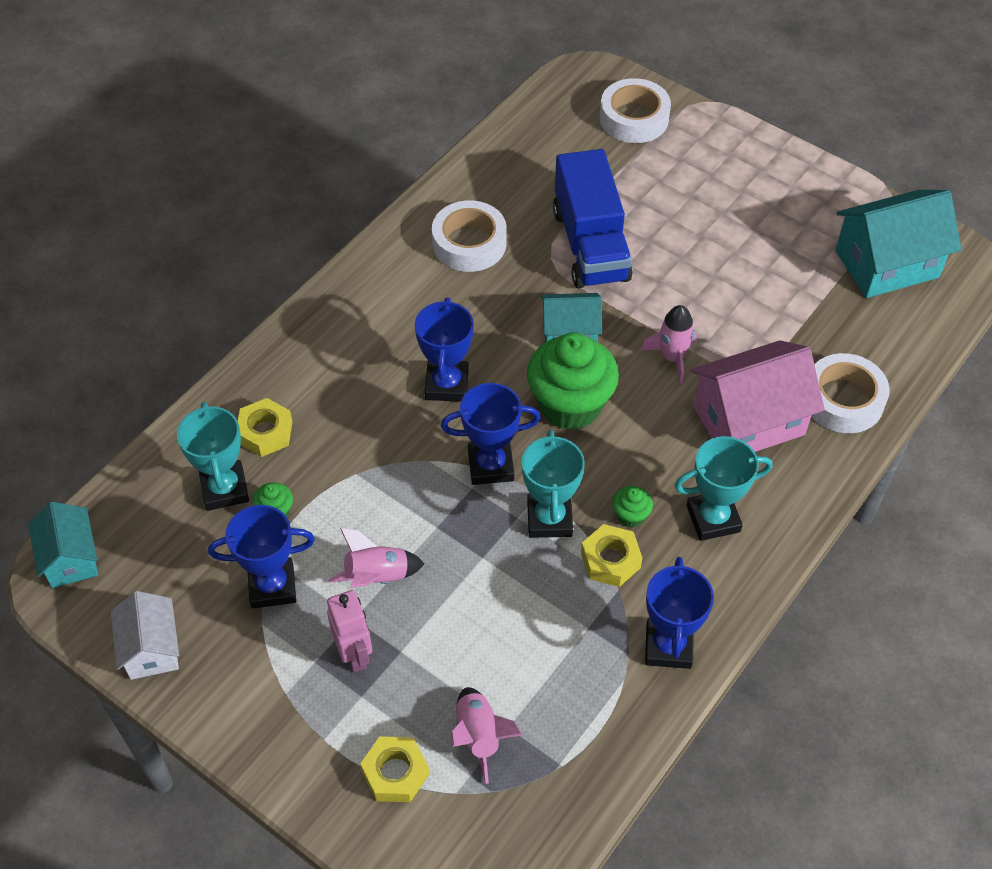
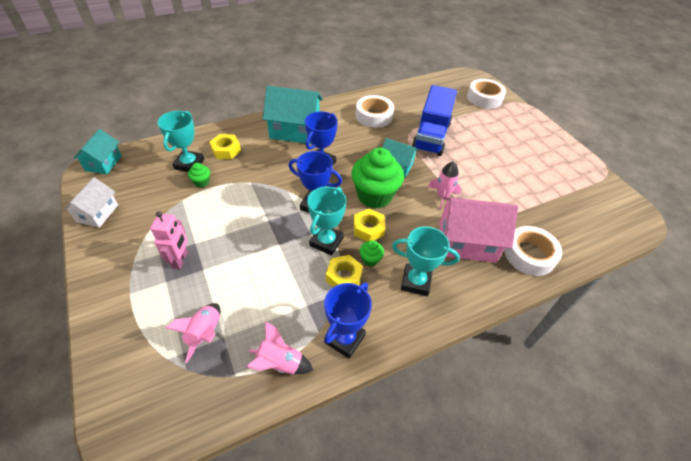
camera: 25 degrees right, 5 degrees down
(272, 586) = (172, 212): blue trophy -> none
(377, 577) = (222, 230): pink rocket -> pink rocket (280, 363)
(395, 773) = (147, 330): yellow nut -> yellow nut (368, 229)
(886, 264) = (590, 200): turquoise house -> turquoise house (294, 130)

